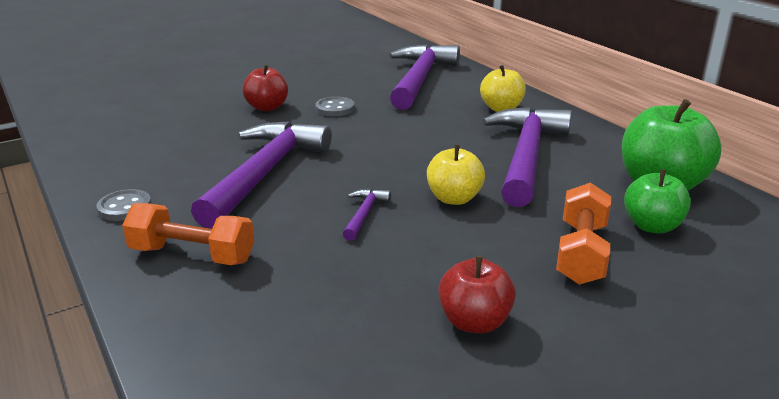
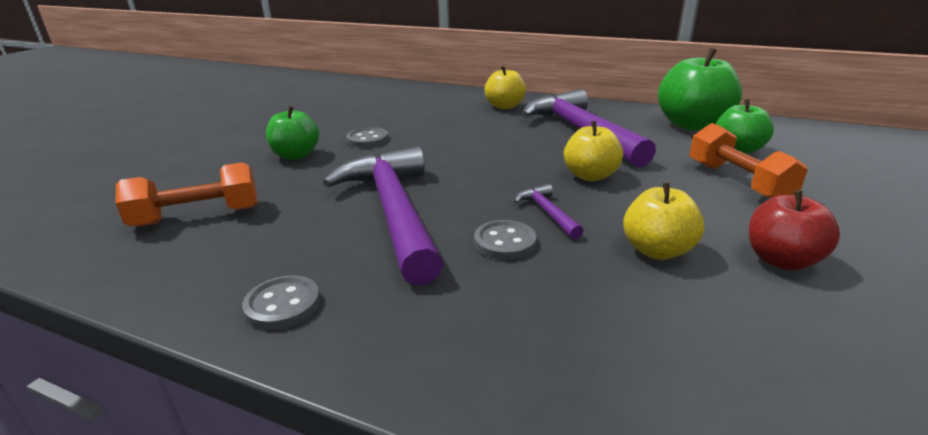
camera: 35 degrees left, 0 degrees up
(192, 255) = (454, 319): orange dumbbell -> orange dumbbell (197, 216)
(267, 107) = (296, 155): red apple -> green apple
(298, 223) = (505, 242): none -> grey button
(391, 273) = (657, 250): none -> yellow apple
(420, 79) = (404, 101): purple hammer -> none

